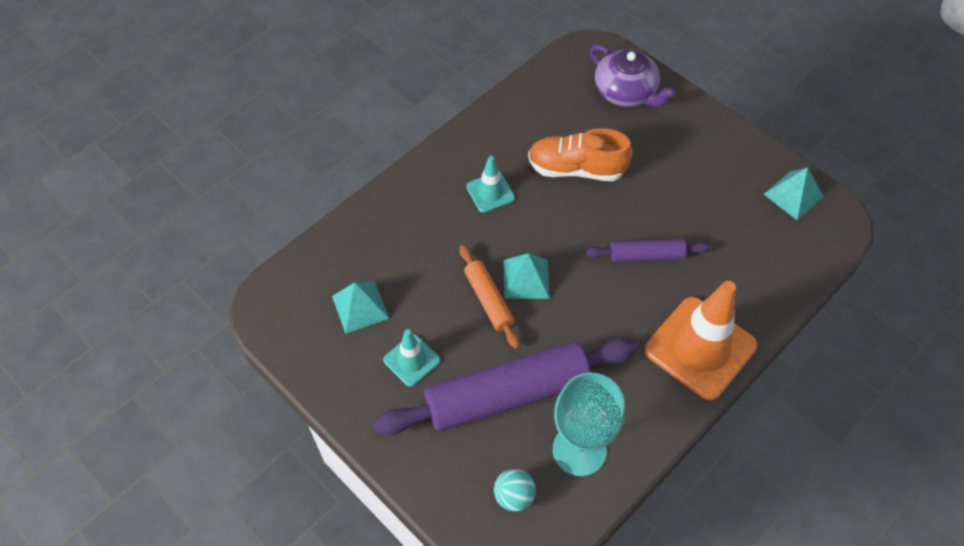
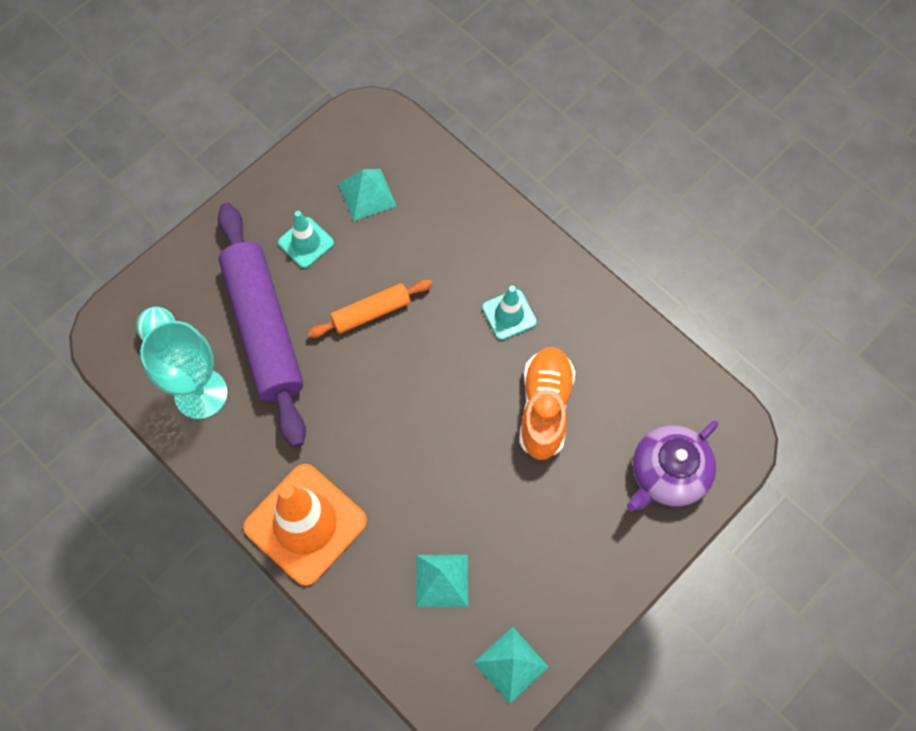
camera: 90 degrees right, 10 degrees up
(526, 279) = (396, 349): turquoise pyramid -> turquoise pyramid (442, 580)
(646, 255) = (424, 477): purple rolling pin -> none

